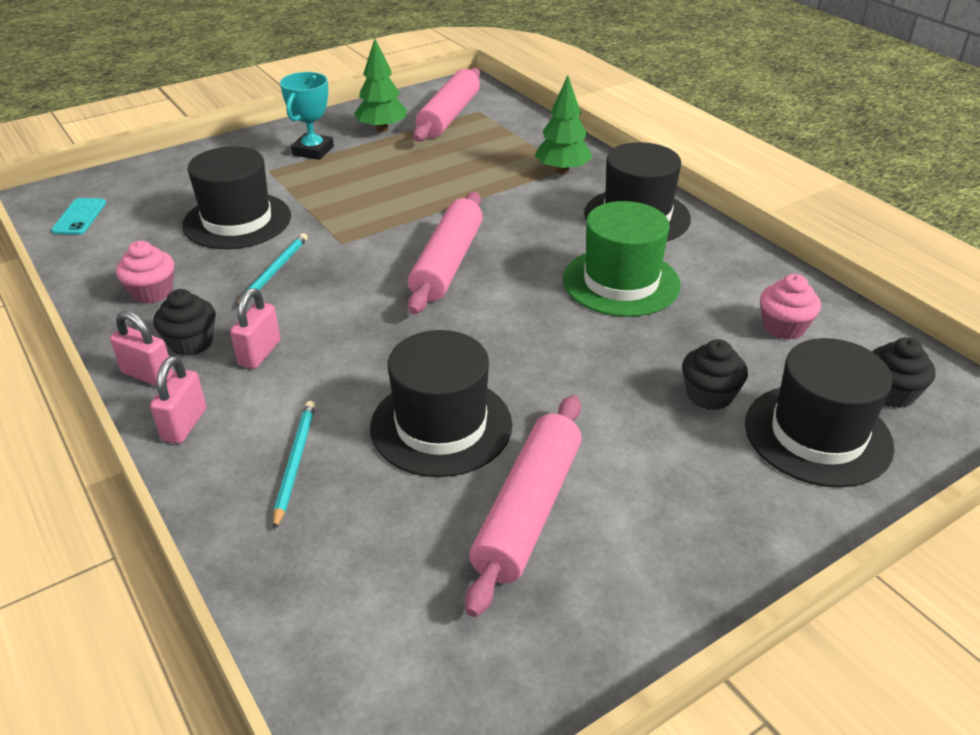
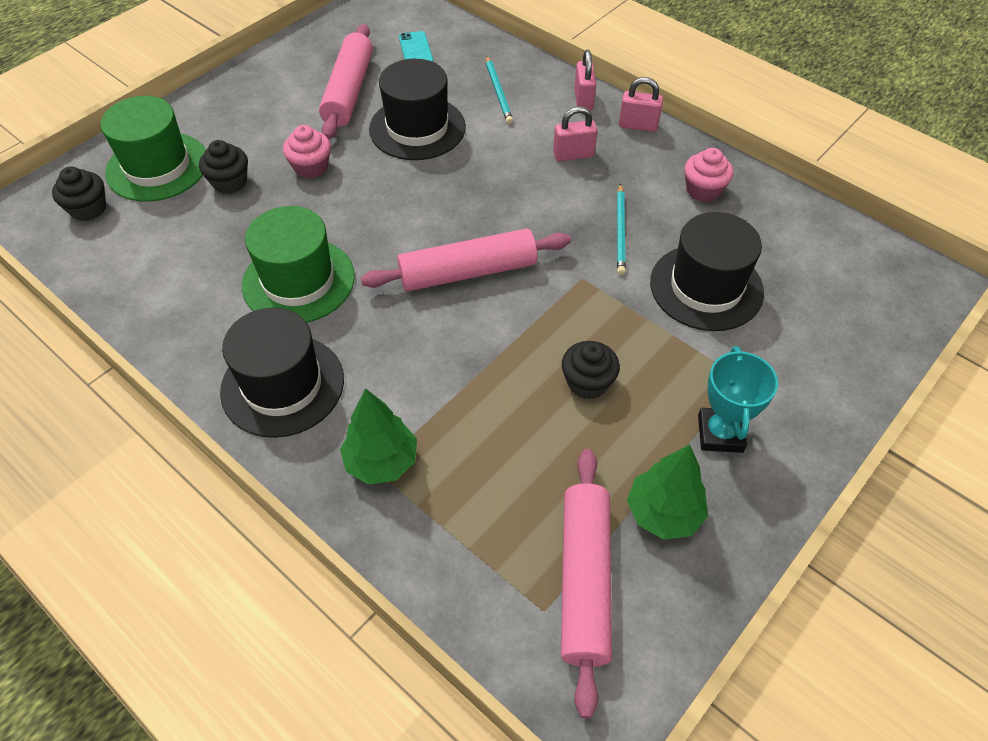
camera: 165 degrees right, 15 degrees up
(79, 217) = (863, 260): turquoise phone -> turquoise phone (416, 50)
(191, 343) = (630, 153): black cupcake -> black cupcake (587, 382)
(259, 353) = (573, 155): pink padlock -> pink padlock turned 75 degrees clockwise
(448, 263) = (468, 272): pink rolling pin -> pink rolling pin turned 75 degrees clockwise
(783, 327) = (154, 256): pink cupcake -> pink cupcake (311, 167)
(817, 435) = (157, 167): black hat -> green hat

